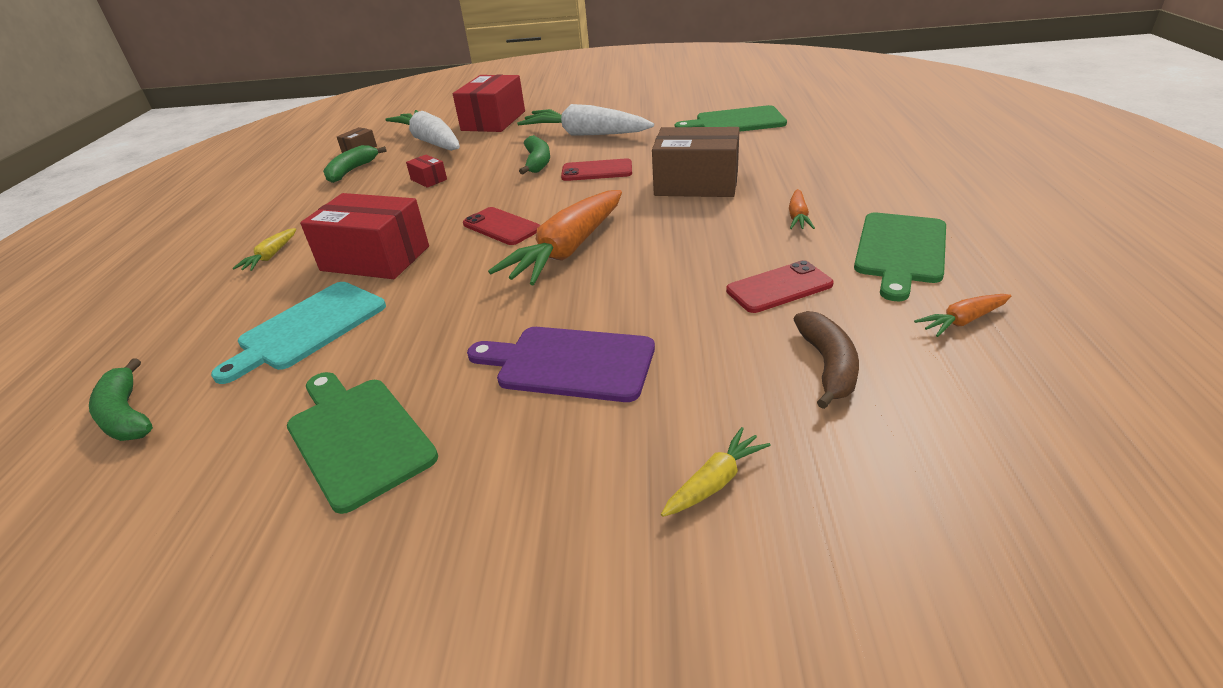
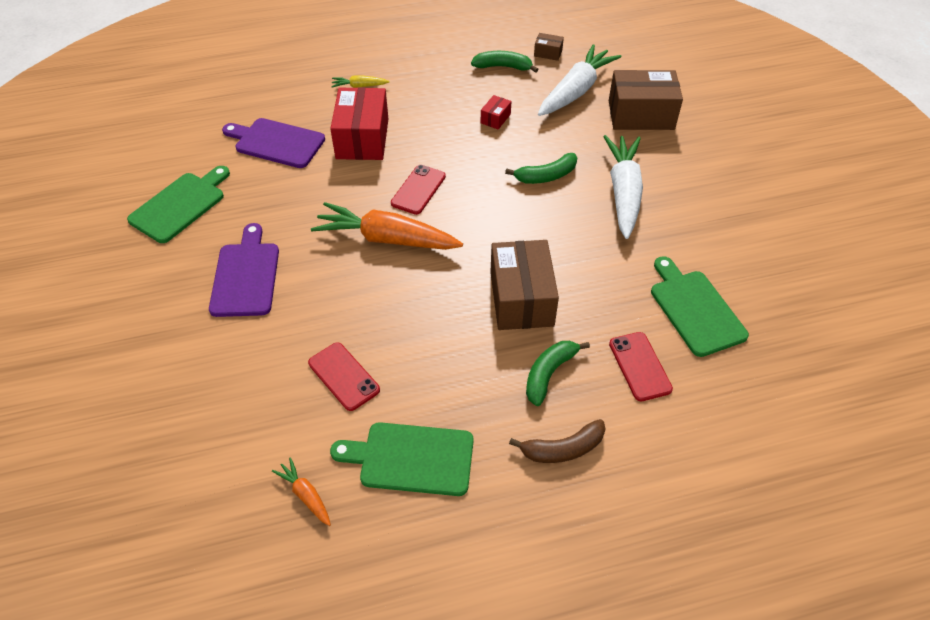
camera: 70 degrees right, 15 degrees up
(127, 415) = (197, 110): green banana -> green banana (549, 374)
(308, 328) = (276, 142): turquoise cutting board -> purple cutting board
(493, 121) = (641, 115): red box -> brown box
(597, 171) = (536, 222): red phone -> red phone (639, 366)
(715, 482) = (144, 363): yellow carrot -> none
(798, 217) = (465, 381): orange carrot -> none
(827, 366) = (247, 410): brown banana -> brown banana (562, 449)

